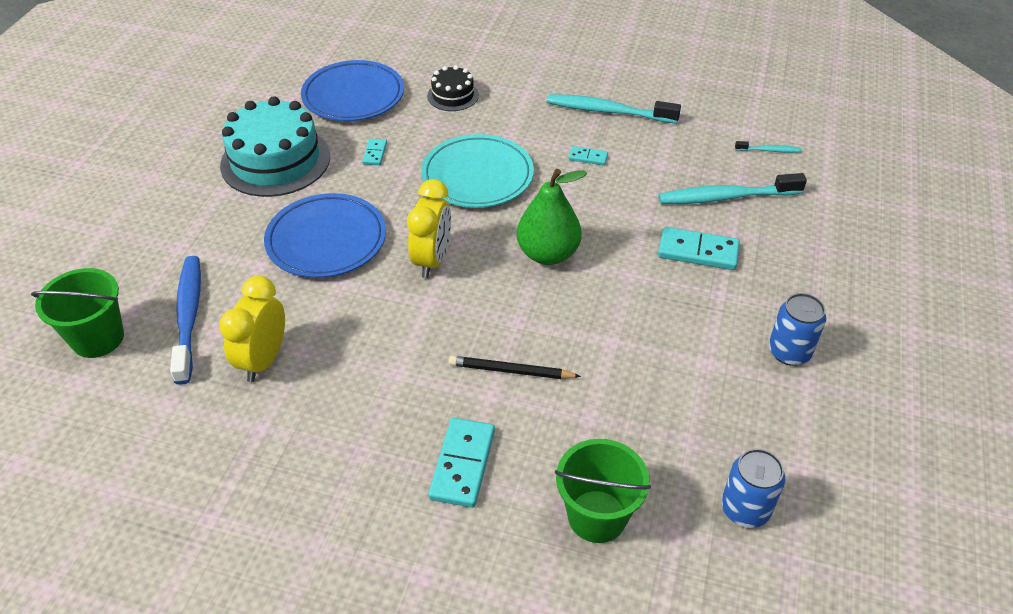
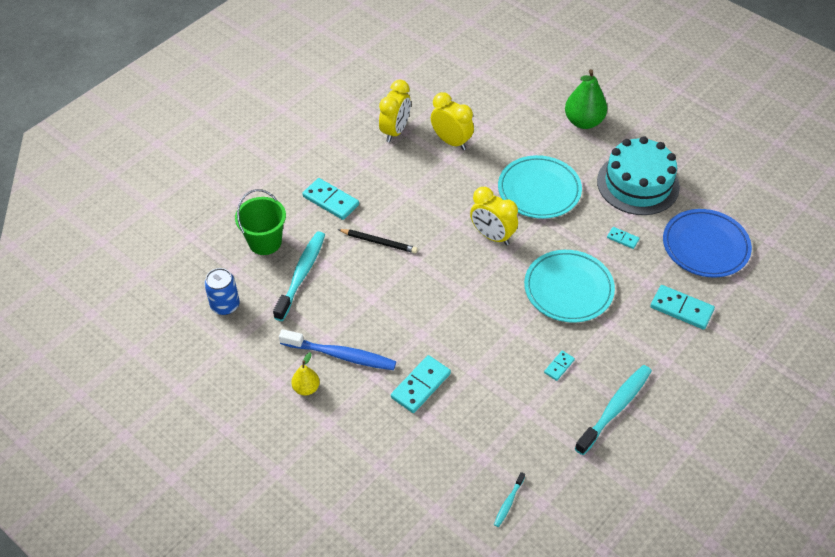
camera: 115 degrees right, 5 degrees up
(98, 338) = (506, 82): green bucket -> none
(189, 316) = (503, 118): blue toothbrush -> blue toothbrush (341, 355)
(264, 440) = (395, 131): none -> yellow clock
(326, 240) = (539, 190): blue plate -> turquoise plate
(453, 95) = (681, 309): black cake -> turquoise domino
(510, 371) = (379, 242): black pencil -> black pencil turned 75 degrees clockwise
(548, 254) = (465, 298): green pear -> green pear (583, 122)
(726, 197) = (467, 436): turquoise toothbrush -> turquoise toothbrush (301, 275)
(789, 352) = (306, 388): blue can -> yellow pear

